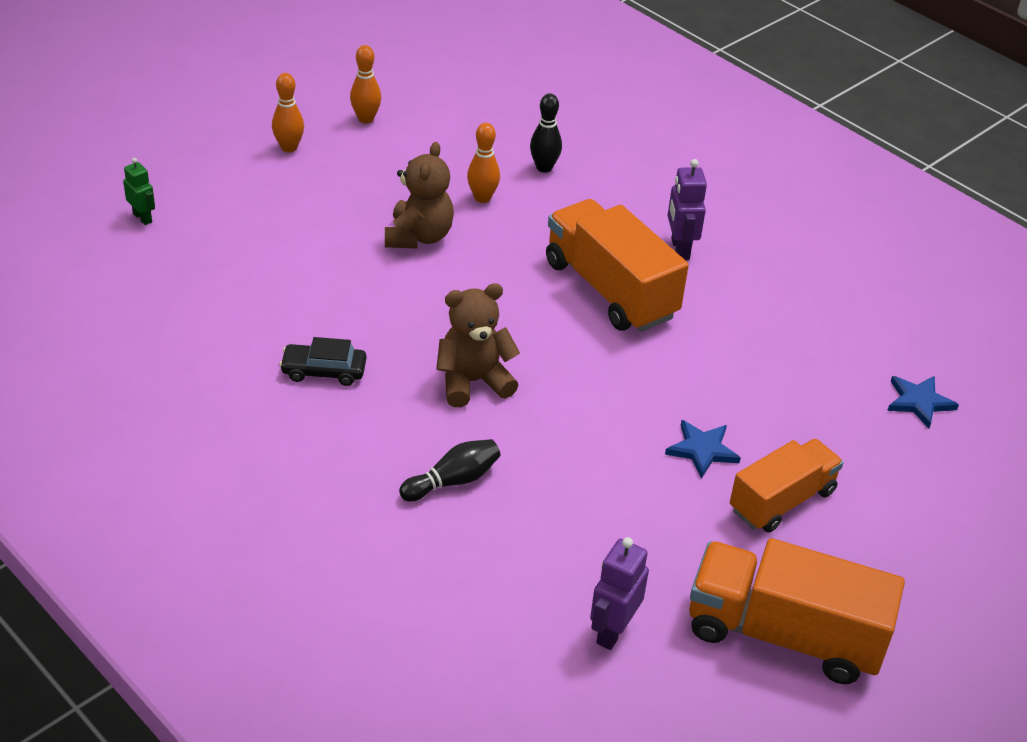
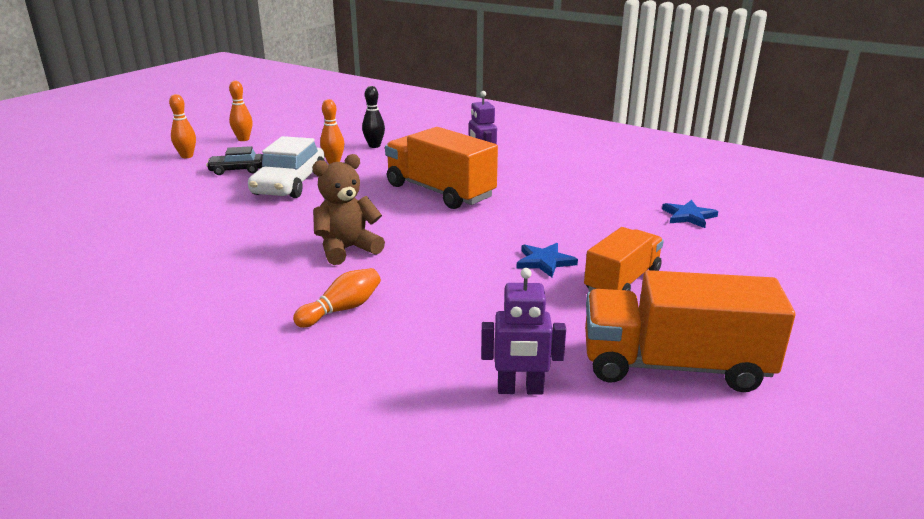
camera: 10 degrees left, 15 degrees down
(142, 218) = (66, 199): green robot -> none
(324, 371) = (218, 259): black car -> black car (237, 170)
(419, 237) = (289, 184): brown teddy bear -> white car
(453, 481) = (342, 309): black bowling pin -> orange bowling pin
(612, 631) = (520, 390): purple robot -> purple robot turned 105 degrees counterclockwise

